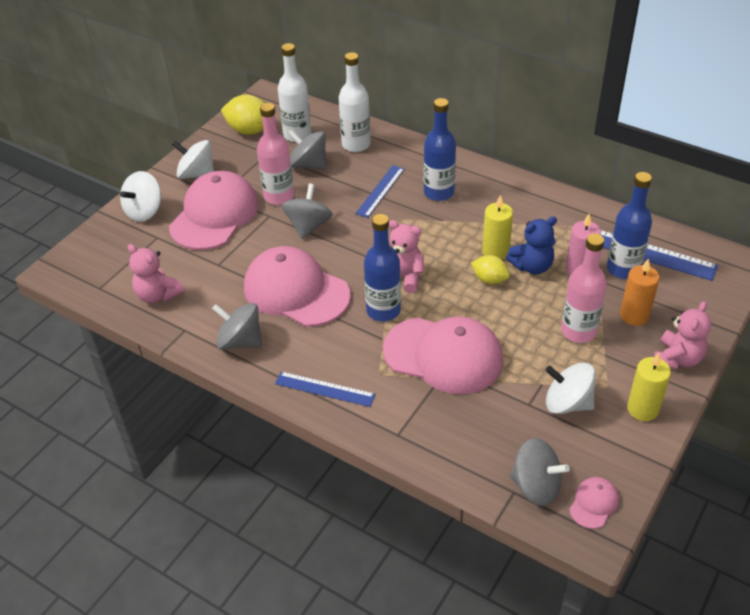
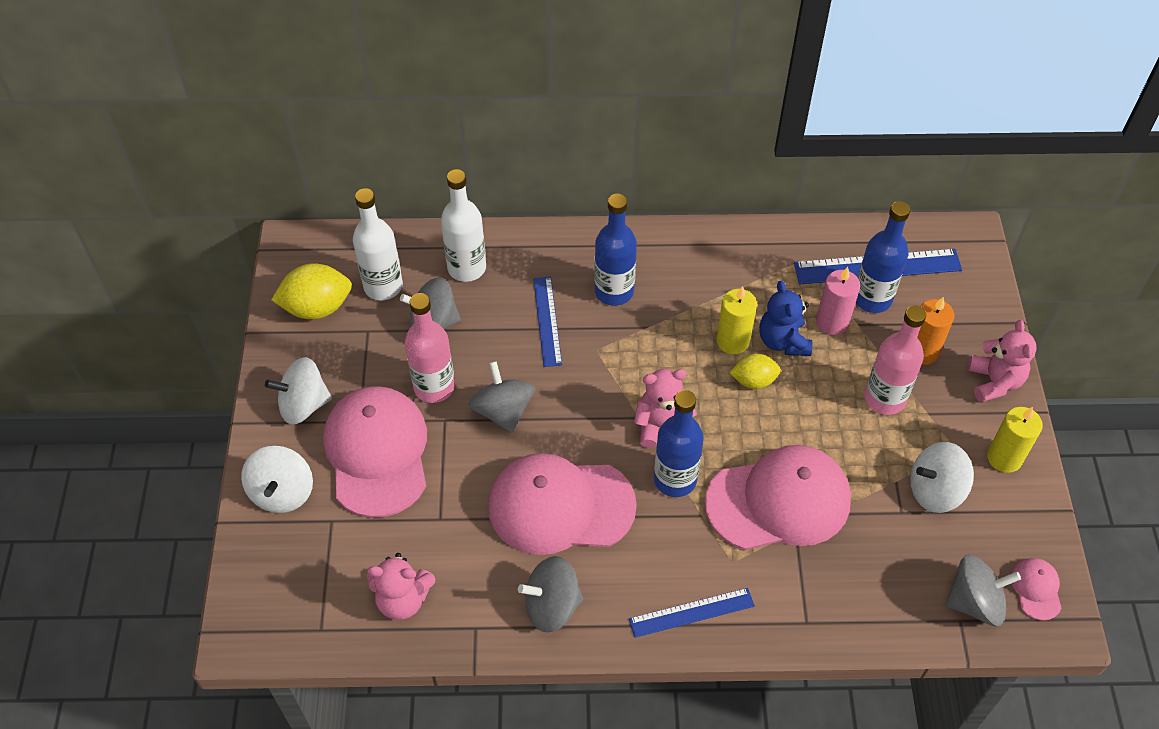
camera: 35 degrees left, 10 degrees up
(532, 266) = (783, 341): blue teddy bear -> blue teddy bear turned 135 degrees clockwise

